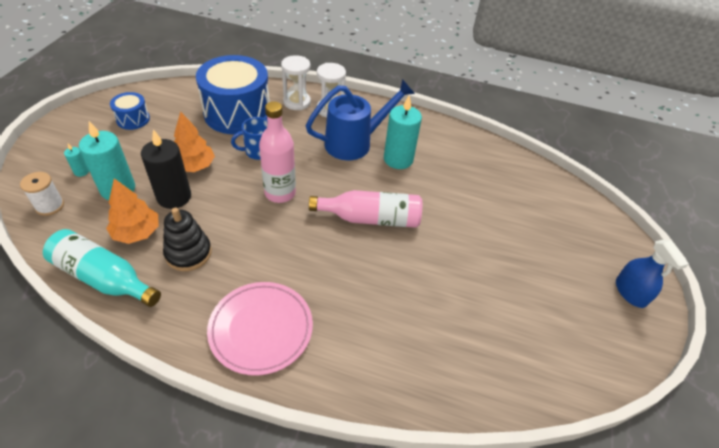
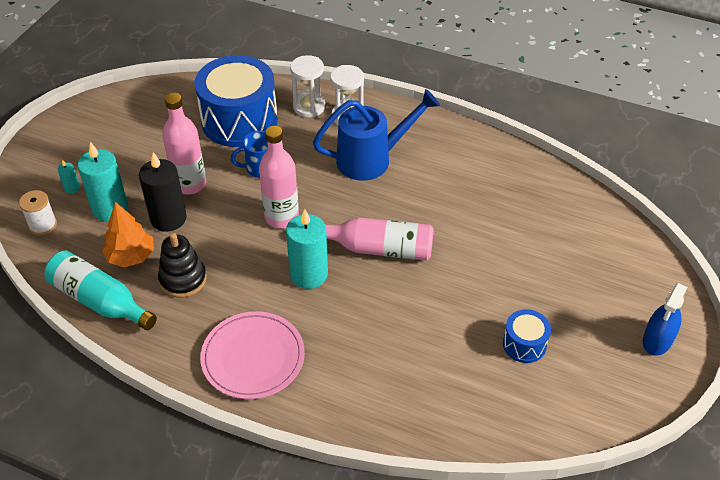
camera: 10 degrees right, 0 degrees up
(133, 119) = (123, 127): blue drum -> blue drum (524, 344)
(194, 166) = (190, 184): orange tree -> pink bottle
(398, 159) = (420, 180): turquoise candle -> turquoise candle (309, 274)
(630, 292) = (657, 340): blue spray bottle -> blue spray bottle turned 45 degrees clockwise

